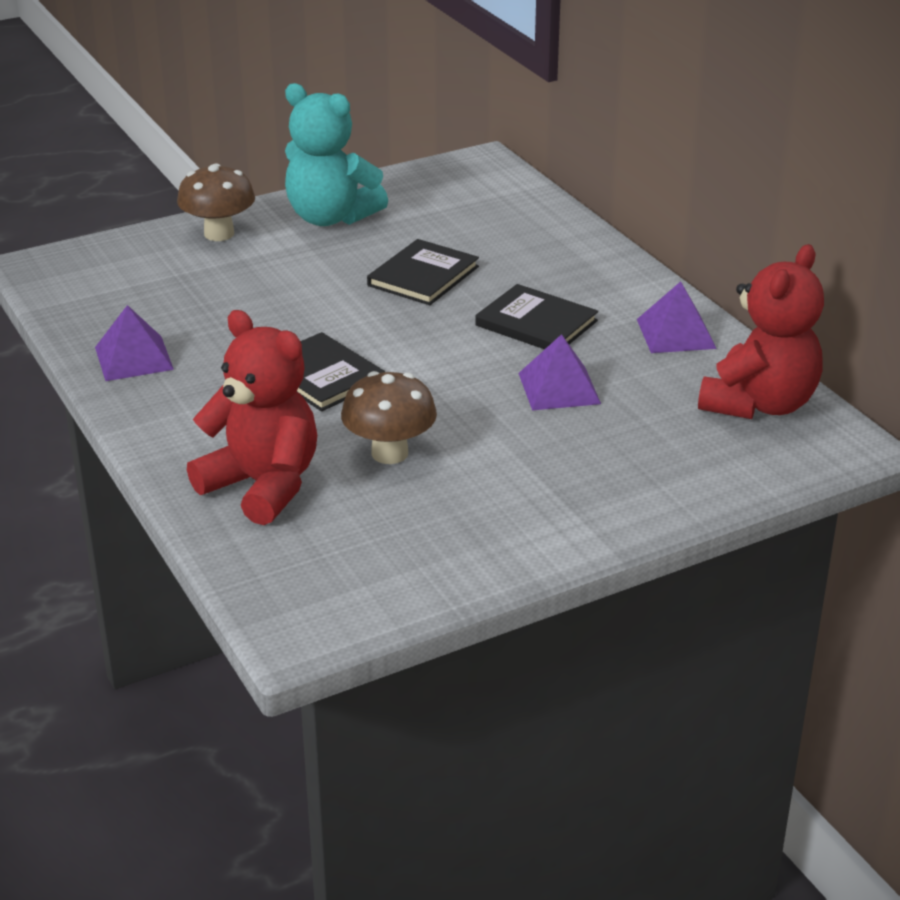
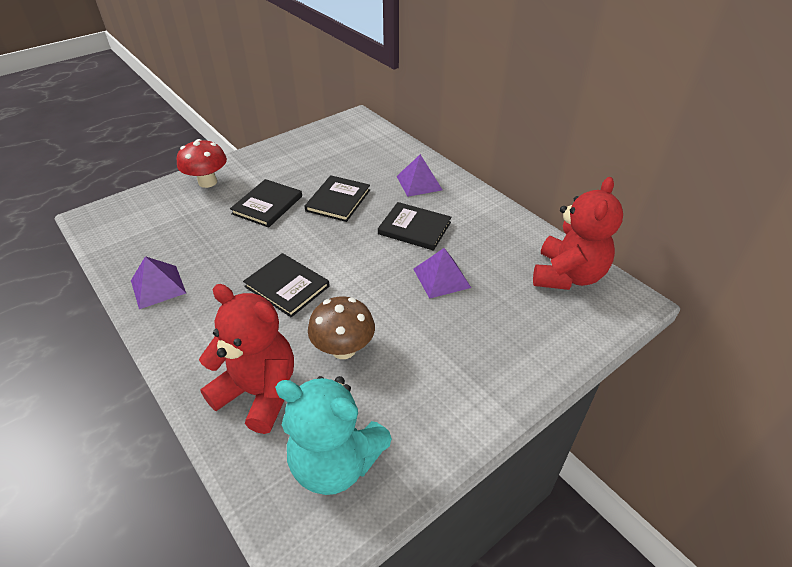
camera: 10 degrees left, 10 degrees up
(219, 234) = (207, 182): brown mushroom -> red mushroom
(309, 272) = (267, 205): none -> black book
(330, 217) = (275, 164): turquoise teddy bear -> turquoise teddy bear (335, 463)
(676, 333) = (500, 226): purple pyramid -> purple pyramid (419, 183)

